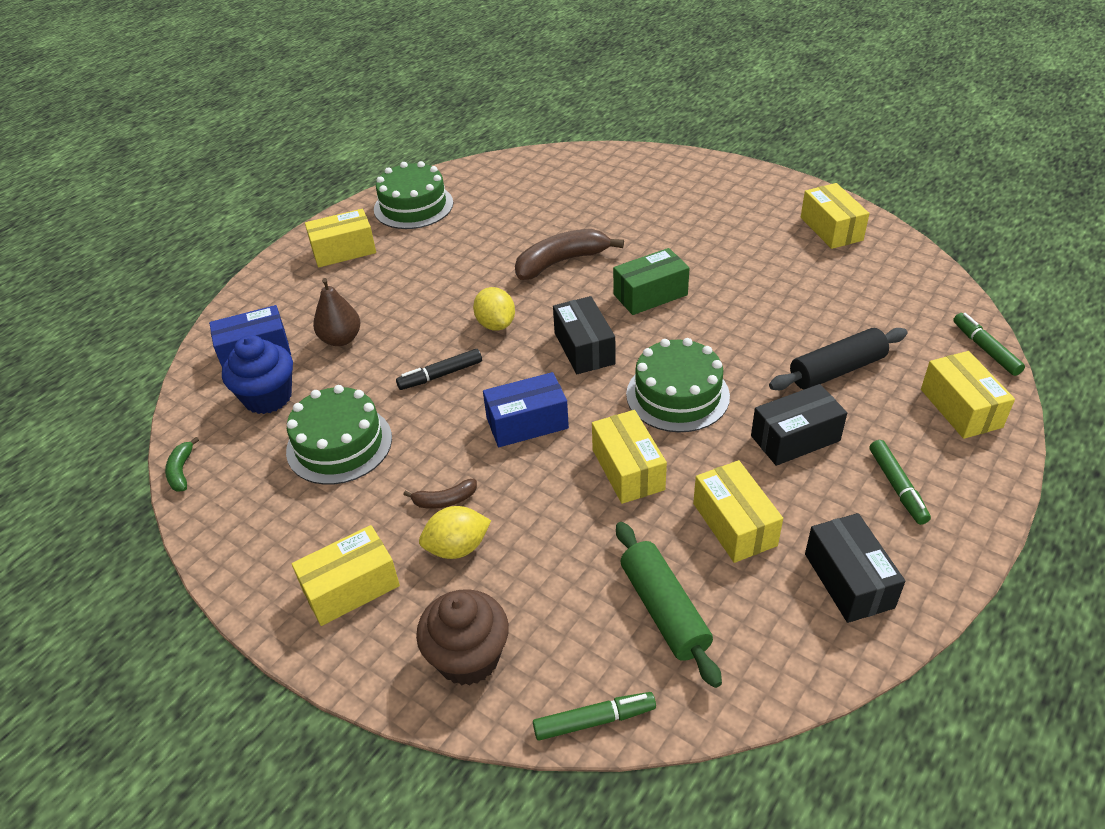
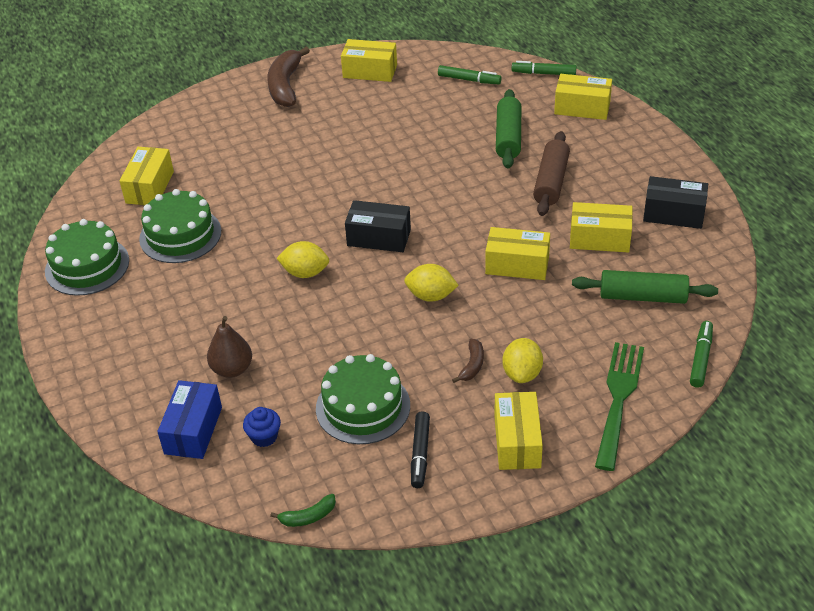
camera: 60 degrees left, 0 degrees up
(181, 471) = (308, 517): green banana -> green banana turned 45 degrees counterclockwise
(268, 397) = (264, 437): blue cupcake -> blue cupcake, size x0.56
(344, 251) = (104, 331): yellow box -> yellow box (150, 187)
(440, 375) = (336, 324): black marker -> black marker (420, 454)
(468, 657) = (618, 399): brown cupcake -> green fork
(527, 423) = (431, 296): blue box -> yellow lemon
(561, 262) = (265, 210): brown banana -> brown banana (285, 86)
(650, 295) = (352, 182): green box -> none
(677, 395) = (468, 214): green cake -> green cake (180, 235)
(795, 438) = (551, 182): black box -> brown rolling pin
(836, 370) = (508, 137): black rolling pin -> green rolling pin
(897, 487) = (621, 162): green marker -> green marker (469, 80)

